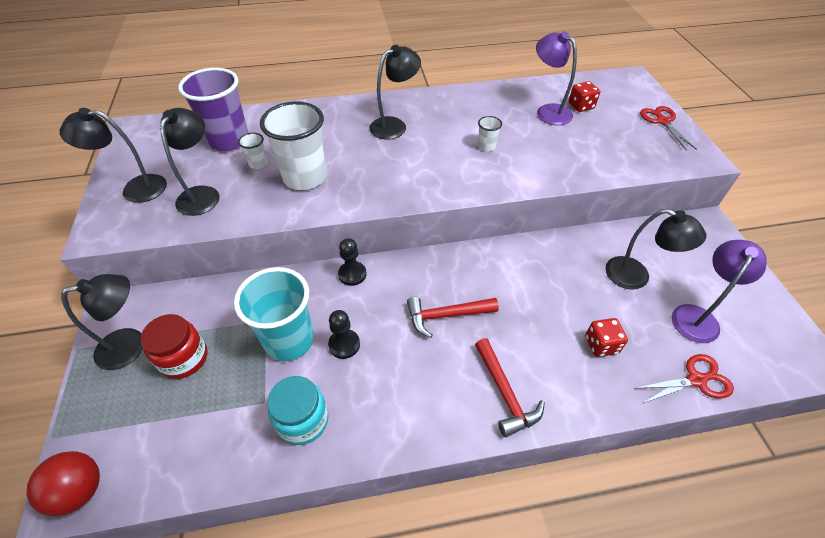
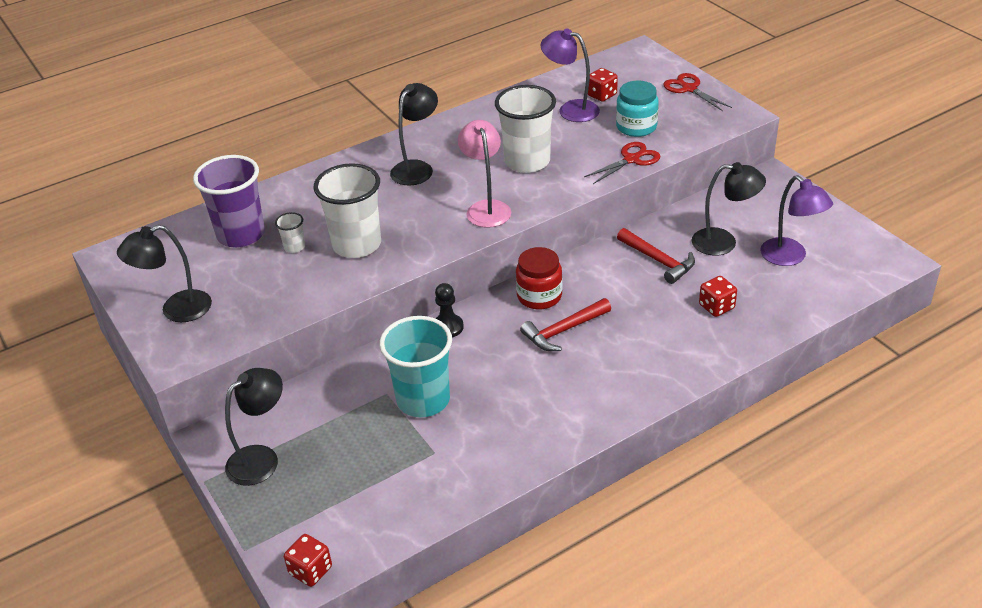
camera: 20 degrees left, 10 degrees down
(80, 490) = (310, 570): red ball -> red dice
(184, 358) = (327, 449): red jar -> red jar (539, 296)
(202, 194) = (257, 292): black lamp -> none
(303, 420) = (481, 452): turquoise jar -> turquoise jar (636, 127)
(344, 344) = (480, 385): black pawn -> none
(428, 178) = (486, 208): none -> pink lamp
(486, 146) = (527, 161): white cup -> white cup, size x2.29
(505, 393) = (651, 370): red hammer -> red hammer (658, 260)
(696, 380) = (807, 306): red scissors -> red scissors (631, 159)
(697, 316) = (790, 257): purple lamp -> purple lamp turned 135 degrees clockwise

